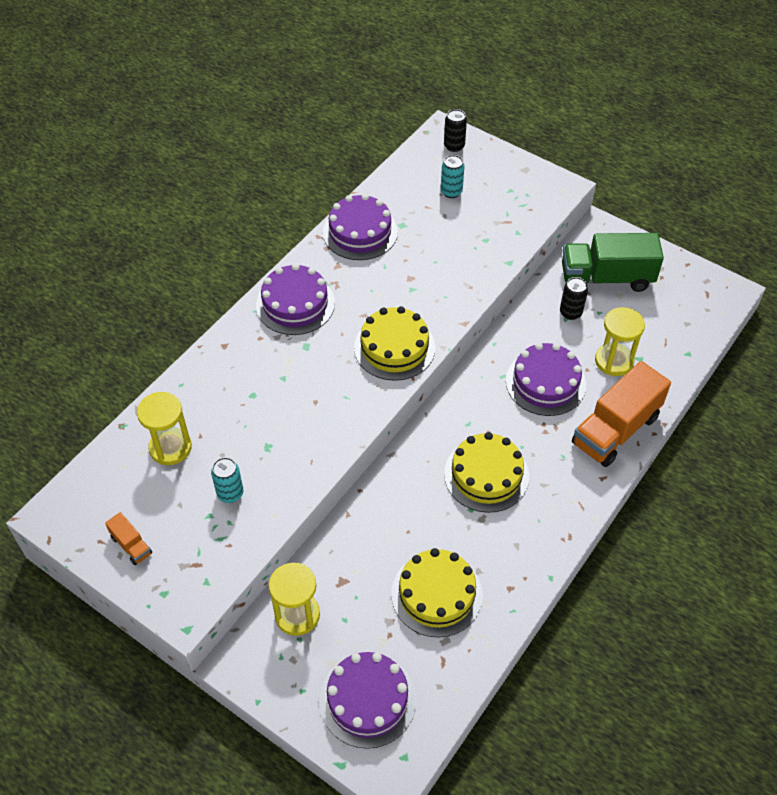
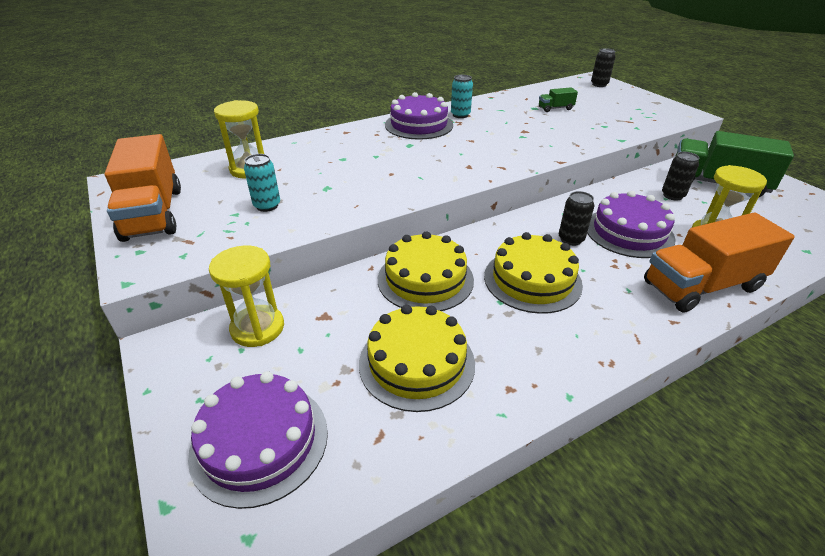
camera: 25 degrees right, 15 degrees down
(131, 545) = (153, 213): orange truck -> orange truck, size x2.27
(360, 232) = (497, 105): purple cake -> none
(394, 347) = (485, 161): yellow cake -> yellow cake (425, 279)
(425, 219) = (555, 108): none -> green truck
(451, 192) = (585, 101): turquoise can -> turquoise can (460, 115)
(500, 411) = (571, 239): none -> black can

